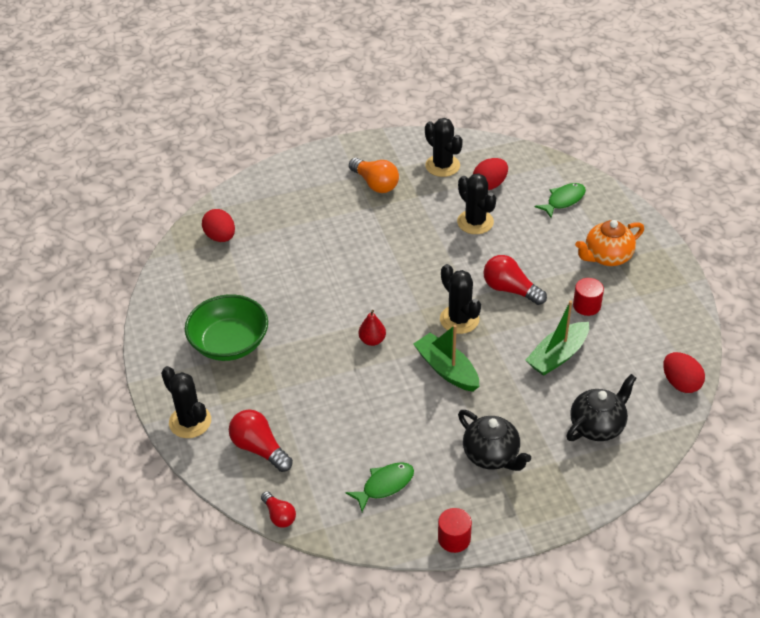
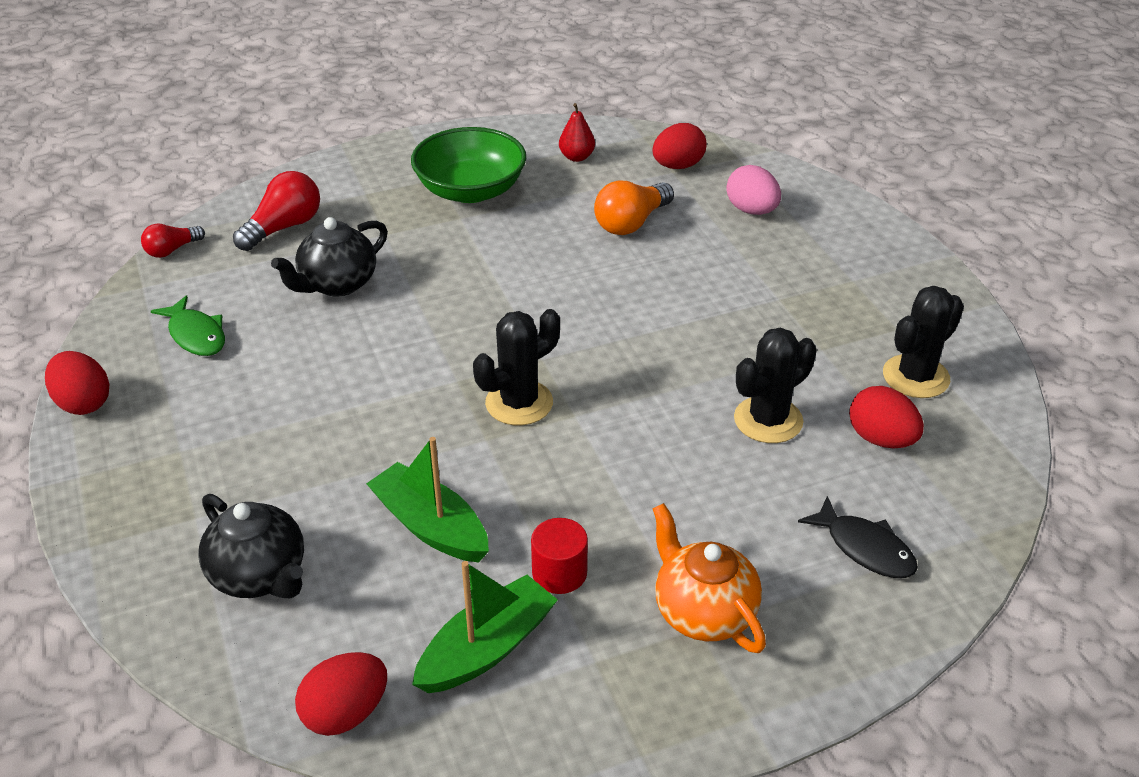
camera: 85 degrees right, 5 degrees down
(190, 422) = (337, 173): black cactus -> none
(279, 208) = (751, 210): none -> pink egg
(372, 340) = (473, 312): red pear -> red pear (576, 157)
(375, 184) = (839, 300): orange light bulb -> orange light bulb (631, 223)
(446, 369) = (408, 390): green boat -> green boat (486, 648)
(454, 538) = (83, 403): red cylinder -> red egg
(491, 455) = (224, 441): black teapot -> black teapot (337, 284)
(510, 289) = (595, 465): red light bulb -> none
(563, 200) = (865, 548): green fish -> black fish

